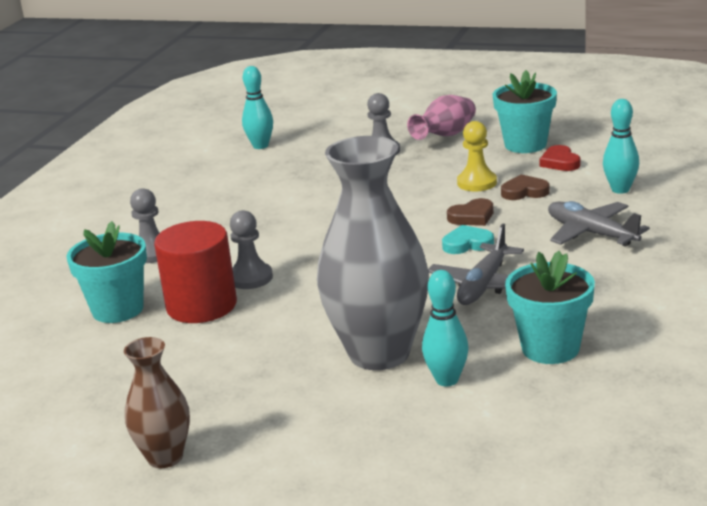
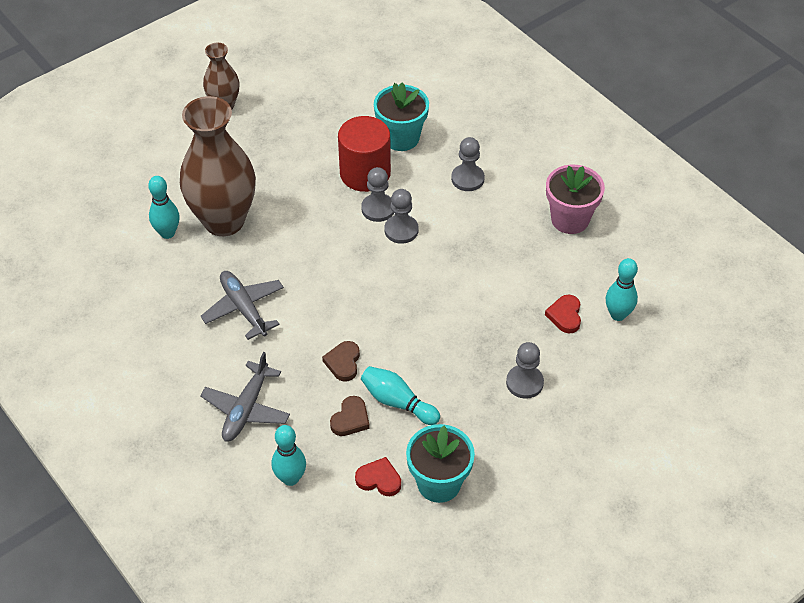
camera: 120 degrees right, 25 degrees up
(162, 194) = (570, 219): none -> pink flower pot
(268, 255) = (401, 230): none -> grey pawn
(287, 161) = (565, 316): none -> red heart
(379, 353) = (224, 221): grey vase -> brown vase
(445, 136) = (515, 443): pink vase -> none
(467, 244) = (306, 334): turquoise heart -> none
(477, 183) = (397, 402): yellow pawn -> turquoise bowling pin
(550, 348) = (145, 292): turquoise flower pot -> none
(591, 233) = (246, 409): grey plane -> grey plane turned 120 degrees clockwise

